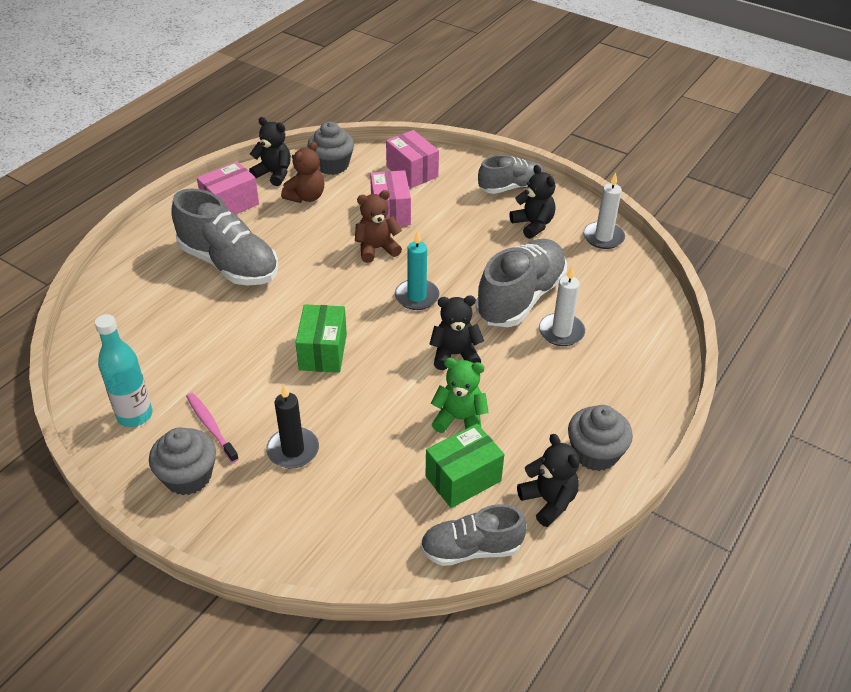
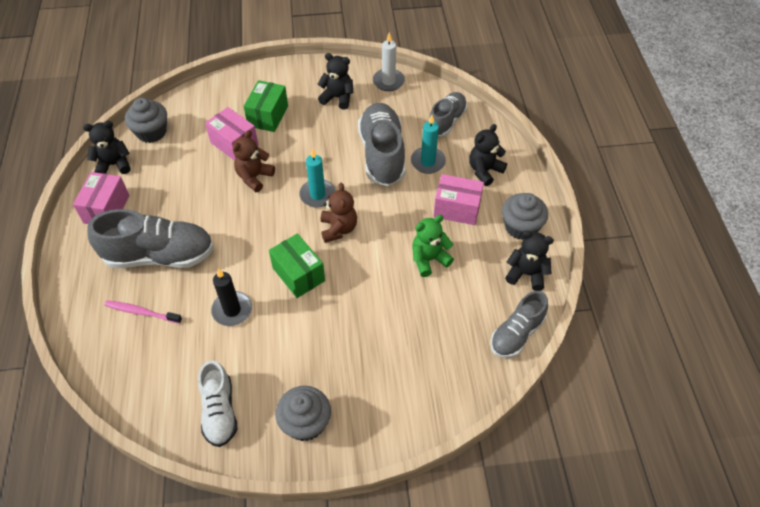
camera: 40 degrees left, 10 degrees up
(135, 415) = (219, 411): turquoise bottle -> white shoe
(211, 426) = (282, 378): pink toothbrush -> pink toothbrush (141, 312)
(293, 450) = (353, 353): black candle -> black candle (232, 310)
(306, 197) = (159, 168): brown teddy bear -> brown teddy bear (338, 229)
(412, 172) = (216, 104): pink box -> pink box (457, 209)
(455, 355) = (382, 219): black teddy bear -> black teddy bear (484, 171)
(463, 478) = (469, 295): green box -> green box (268, 116)
(511, 187) = (296, 78): grey shoe -> grey shoe (446, 121)
(561, 332) = (428, 162): white candle -> turquoise candle

